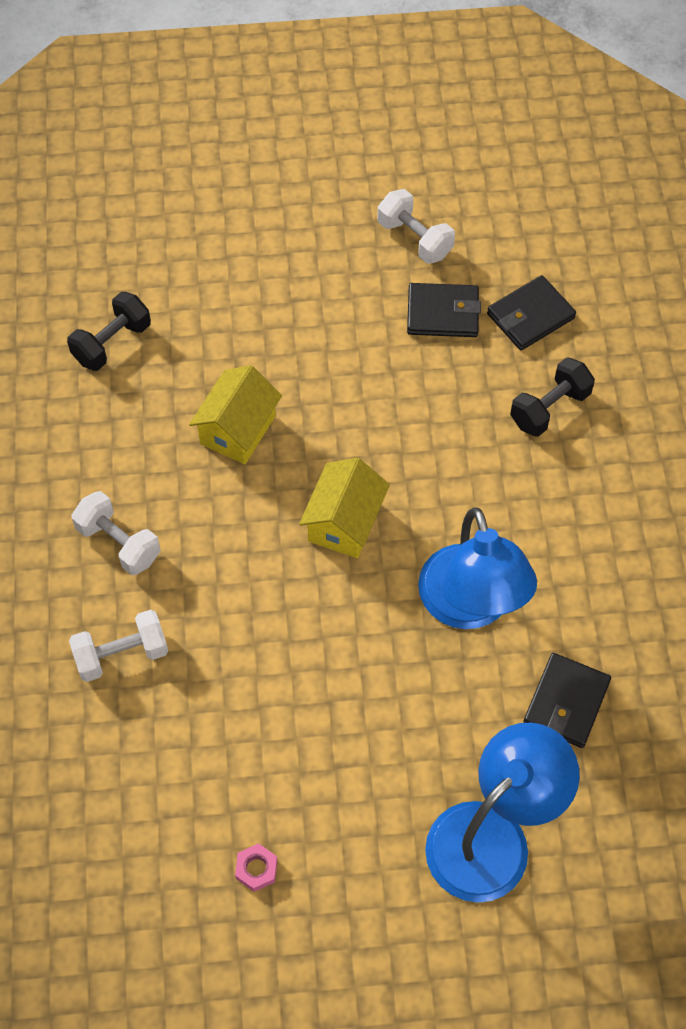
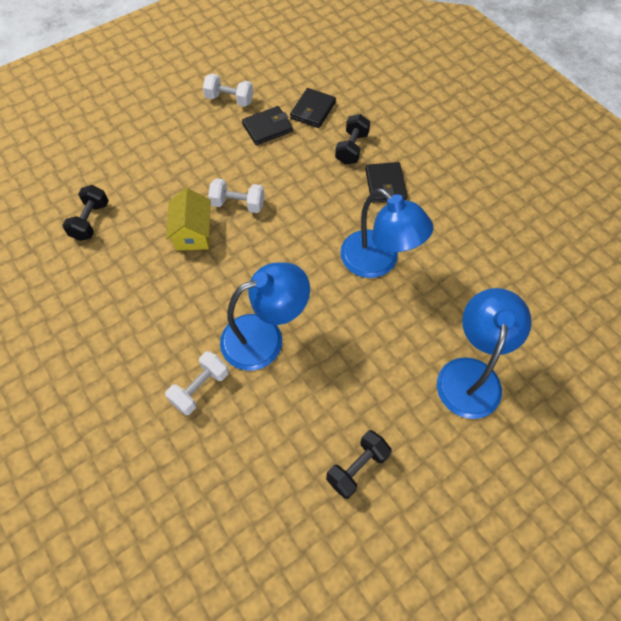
camera: 30 degrees left, 0 degrees up
(119, 543) = (160, 326): white dumbbell -> white dumbbell (238, 204)
(245, 631) = (265, 337): none -> blue lamp
(256, 869) = (357, 468): pink nut -> black dumbbell
(344, 522) = (283, 253): yellow house -> none
(566, 702) = (459, 285): black wallet -> black wallet (385, 184)

